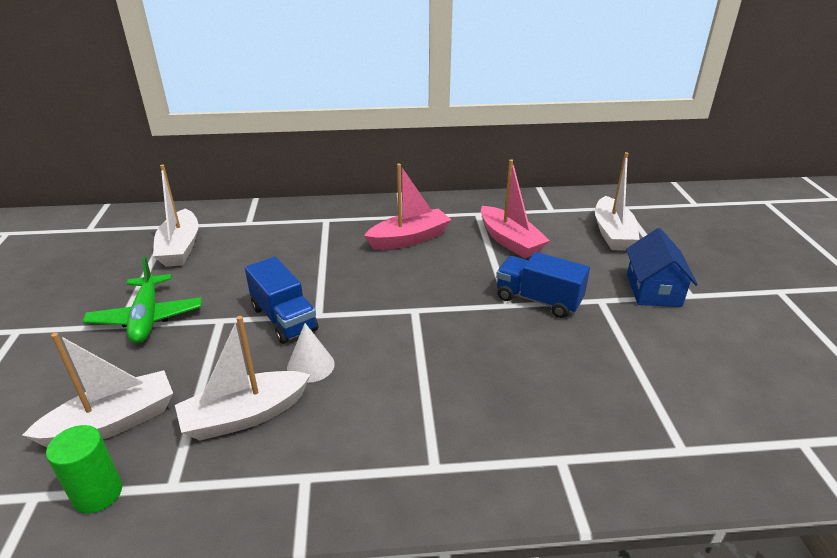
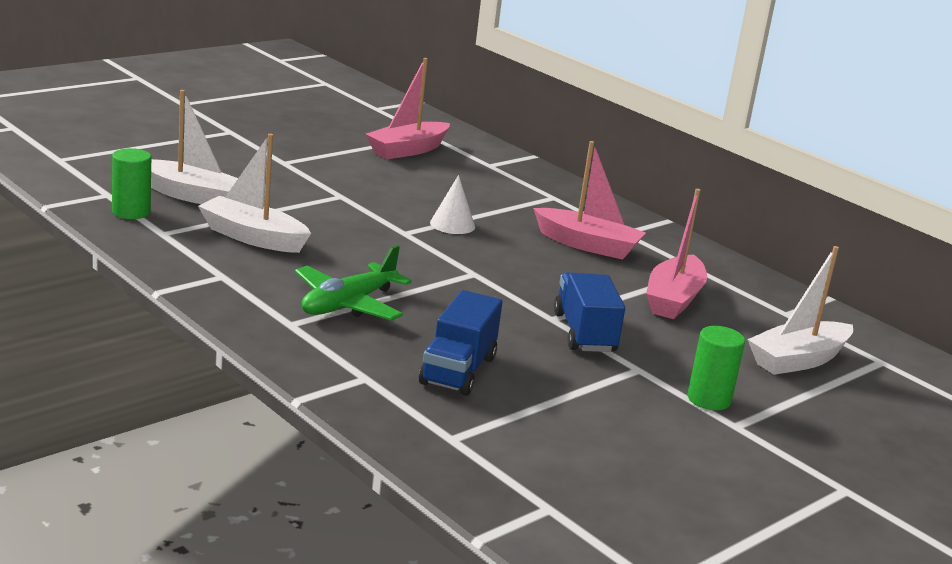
camera: 50 degrees right, 10 degrees down
(147, 317) = (305, 168): green plane -> green plane (348, 304)
(180, 248) = (408, 150): white boat -> pink boat
(284, 319) = (378, 220): blue truck -> blue truck (458, 370)
(310, 365) = (338, 246): white cone -> white cone (452, 224)
(653, 290) = (709, 399): blue house -> green cylinder

